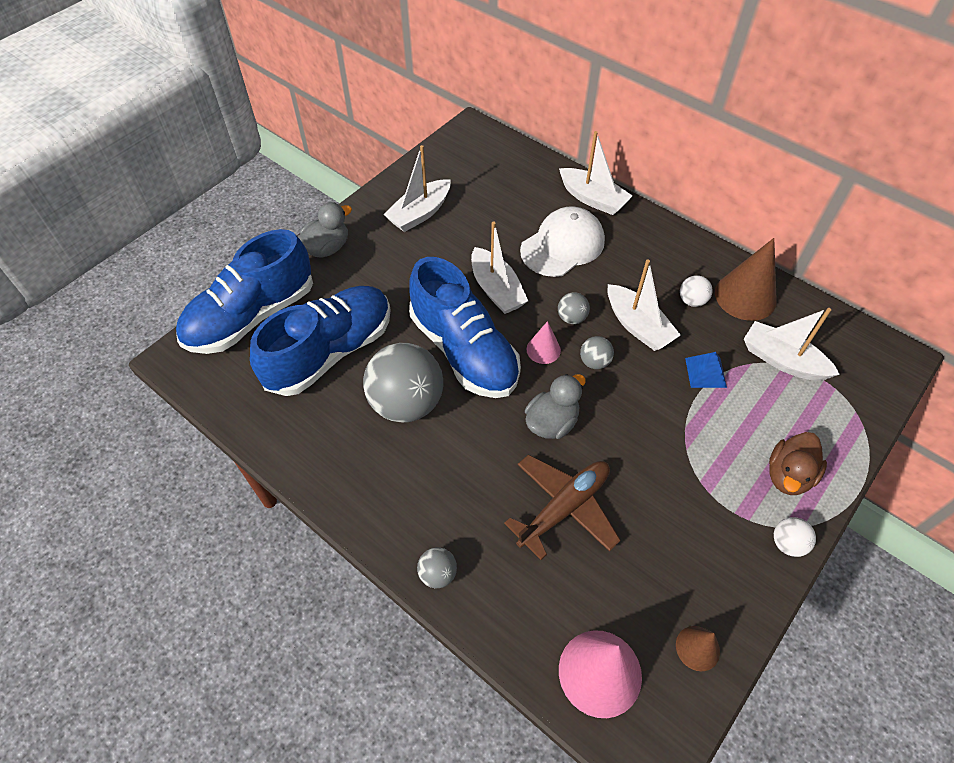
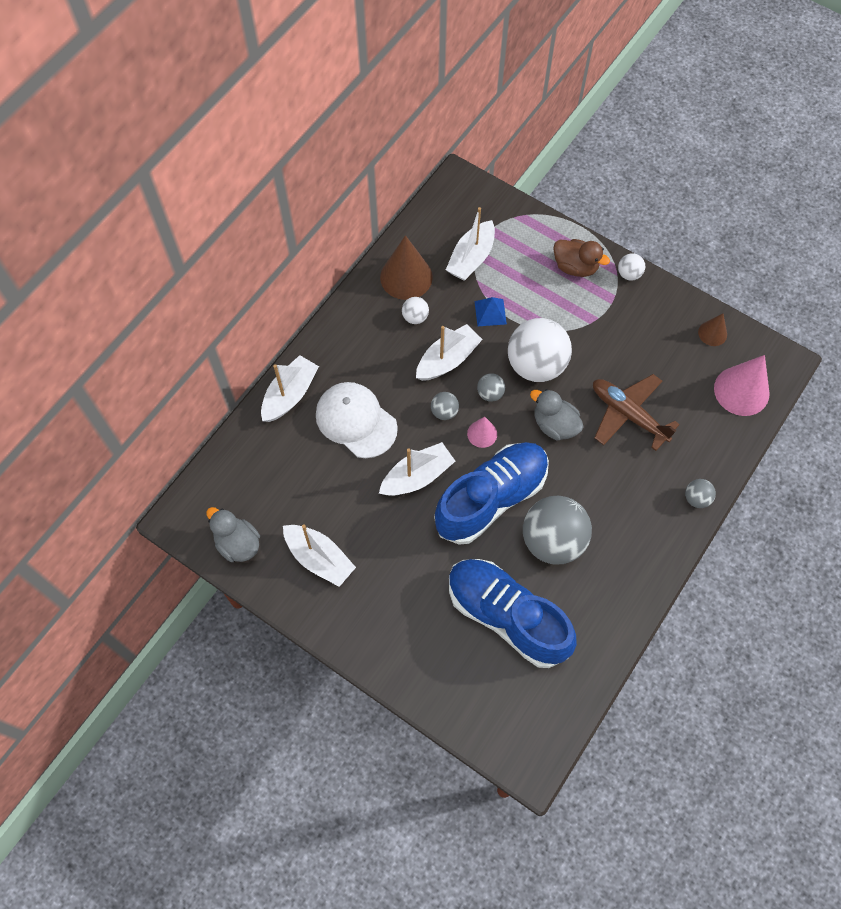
camera: 95 degrees left, 10 degrees up
(251, 316) = (473, 702): blue shoe -> none
(327, 248) = (375, 646): grey duck -> grey duck (237, 543)
(634, 412) = (536, 365): none -> white ball

